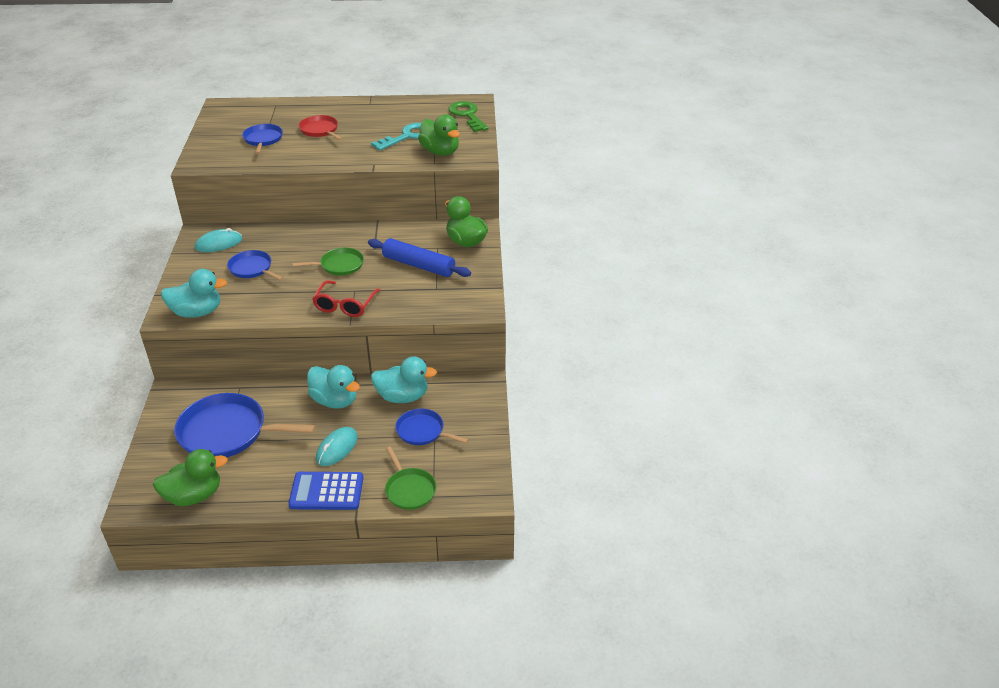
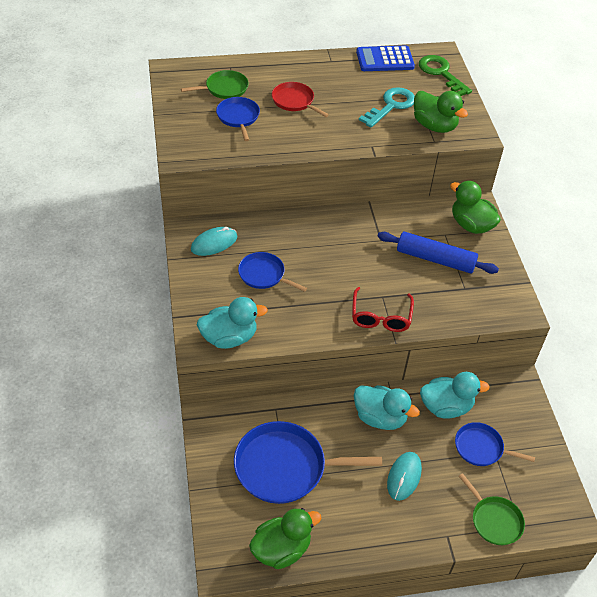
camera: 10 degrees left, 10 degrees up
(326, 491) = (413, 531): blue calculator -> blue calculator (385, 59)
(339, 265) = (353, 264): green pan -> green pan (224, 88)

